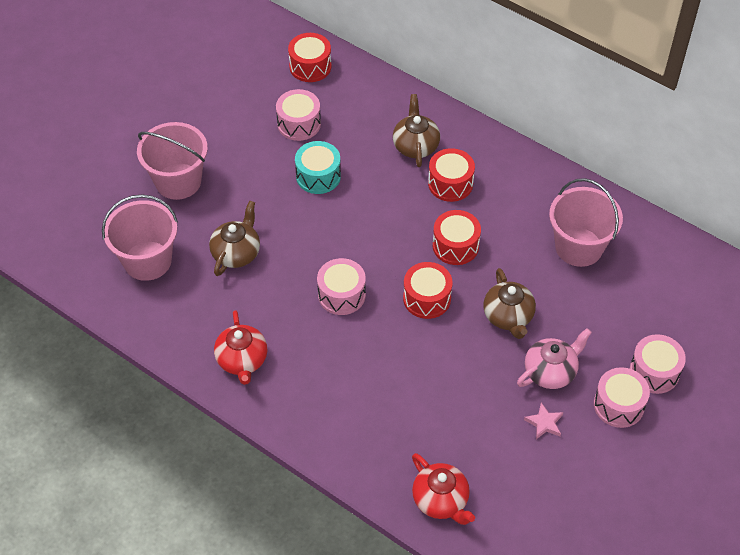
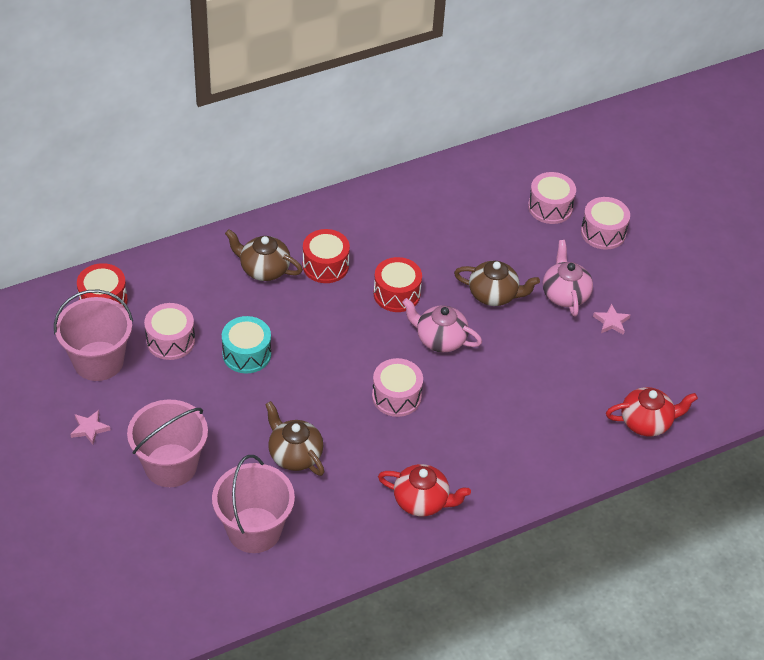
camera: 65 degrees left, 5 degrees down
(183, 118) = (89, 428): none -> pink star
(427, 298) = (440, 339): red drum -> pink teapot
(579, 247) = (453, 216): pink bucket -> pink bucket (98, 361)
(618, 405) = (621, 269): pink drum -> pink drum (550, 207)

